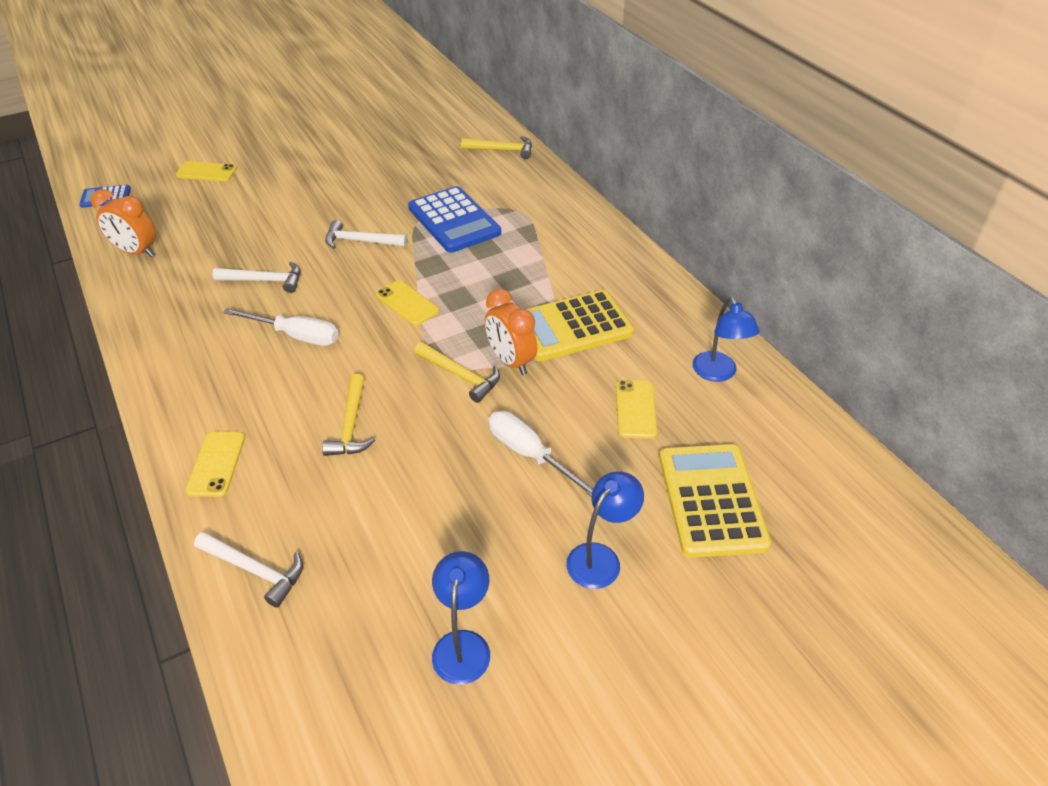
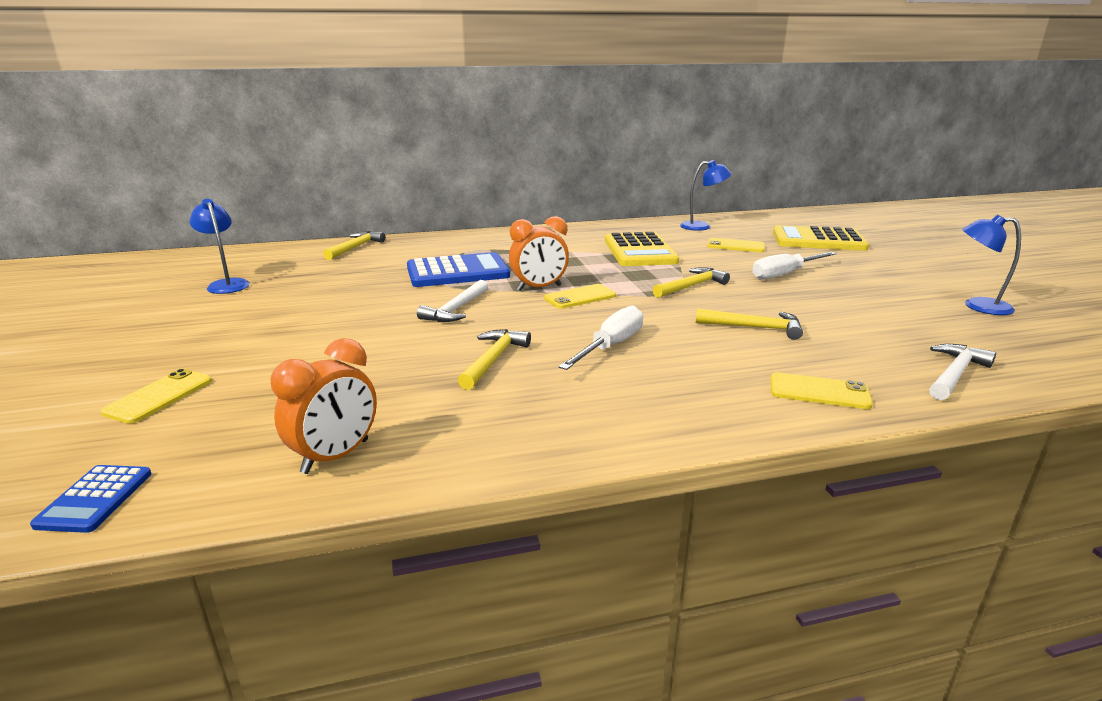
camera: 75 degrees left, 20 degrees down
(265, 280) = (493, 359): white hammer -> yellow hammer
(511, 361) = (676, 270): orange clock -> orange clock (539, 288)
(600, 557) = (878, 267): blue lamp -> blue lamp (227, 284)

